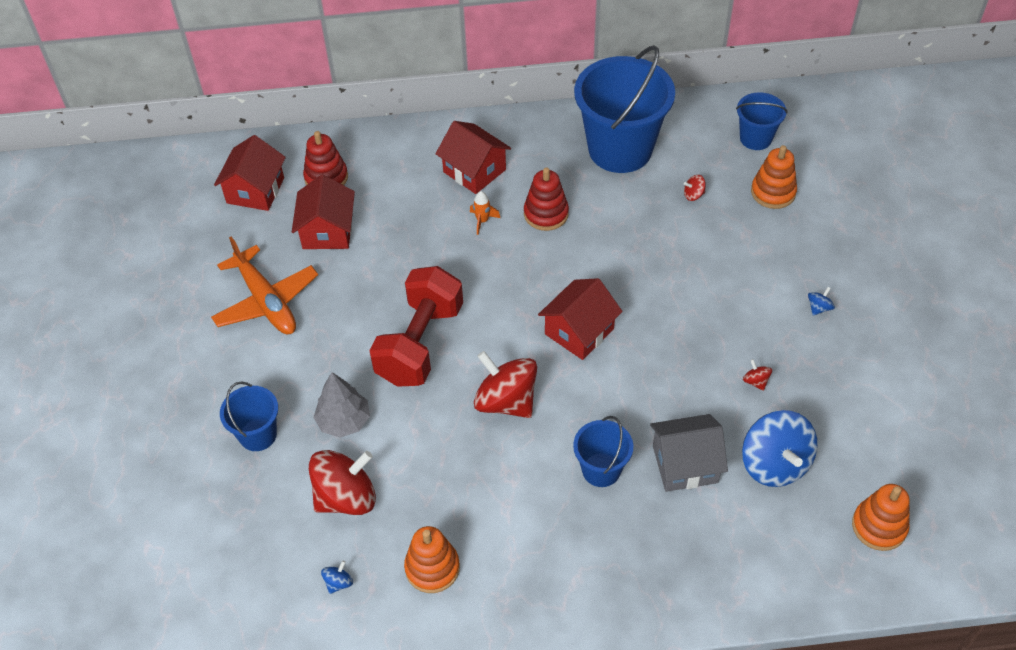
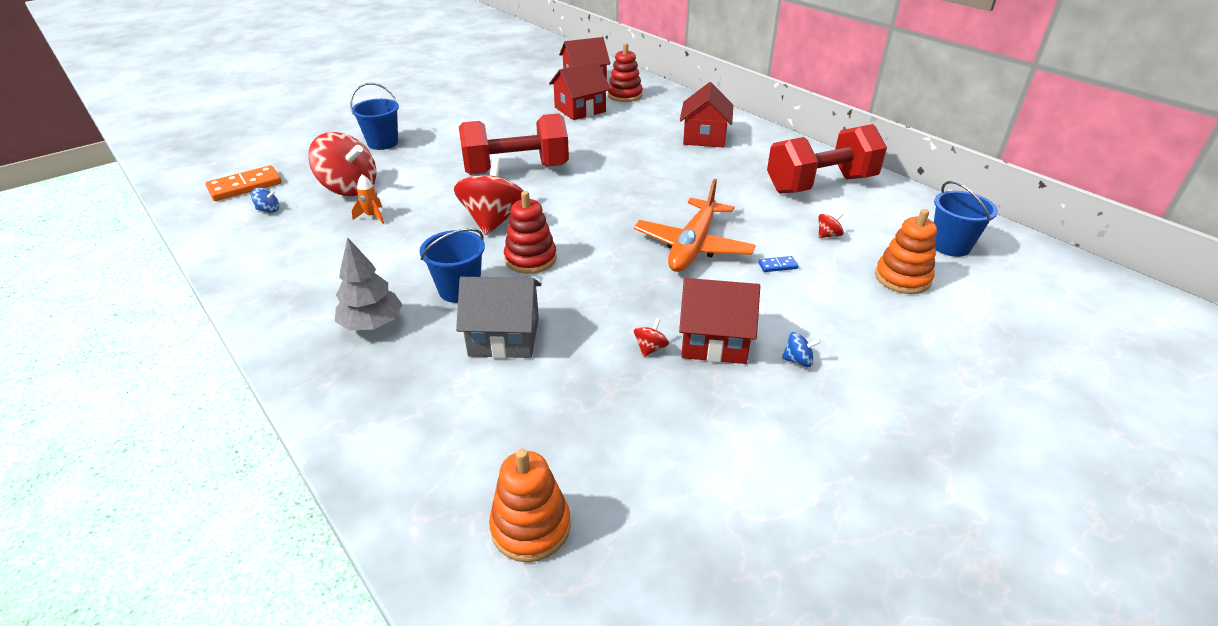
camera: 55 degrees right, 15 degrees down
(262, 594) = (245, 186): none -> orange domino
(266, 301) = (498, 111): orange plane -> orange plane (693, 246)
(344, 421) = (418, 166): grey tree -> grey tree (372, 324)
(432, 568) = (302, 243): orange stacking toy -> none
(482, 221) = (661, 155): orange rocket -> orange rocket (372, 216)
(546, 214) = (704, 176): red stacking toy -> red stacking toy (530, 259)
(579, 331) = (601, 229): red house -> red house (714, 340)
(620, 149) = (820, 184): blue bucket -> red dumbbell
(685, 464) = (504, 336): grey house -> grey house turned 45 degrees counterclockwise
(693, 195) = (828, 235): red spinning top -> red spinning top turned 105 degrees clockwise
(710, 250) = (777, 266): none -> blue domino
(774, 464) = (554, 399): blue spinning top -> none

